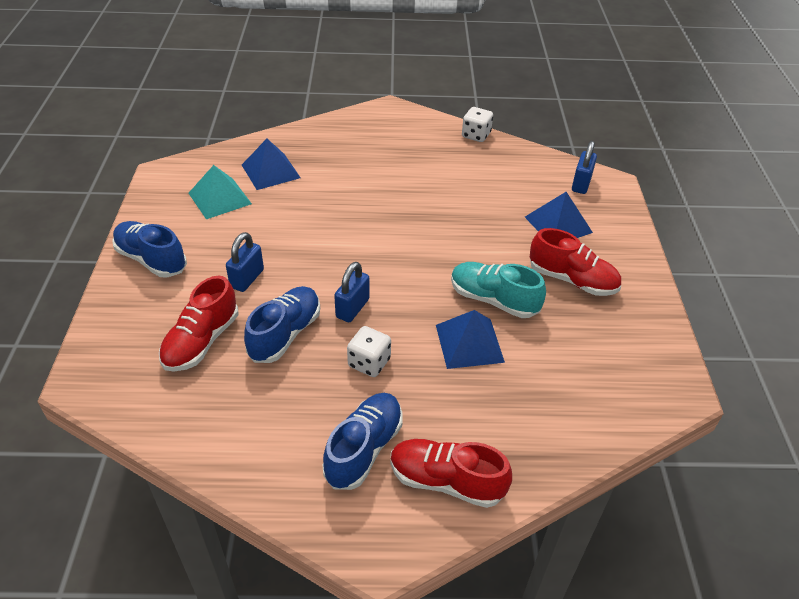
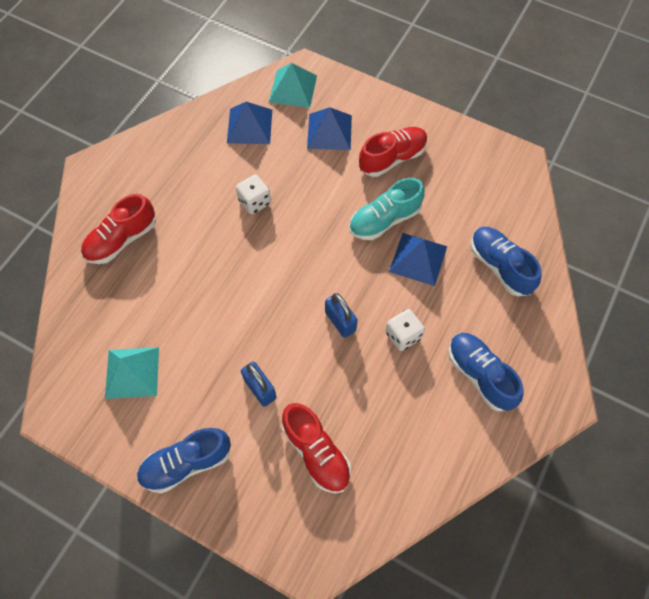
camera: 60 degrees left, 20 degrees up
(271, 171) = (119, 311): blue pyramid -> blue pyramid (249, 126)
(285, 334) = (342, 383): blue shoe -> blue shoe (500, 266)
(446, 481) = (528, 335): red shoe -> red shoe (122, 240)
(476, 135) = (180, 123): white dice -> white dice (254, 202)
(581, 184) = (293, 88): blue padlock -> turquoise pyramid

